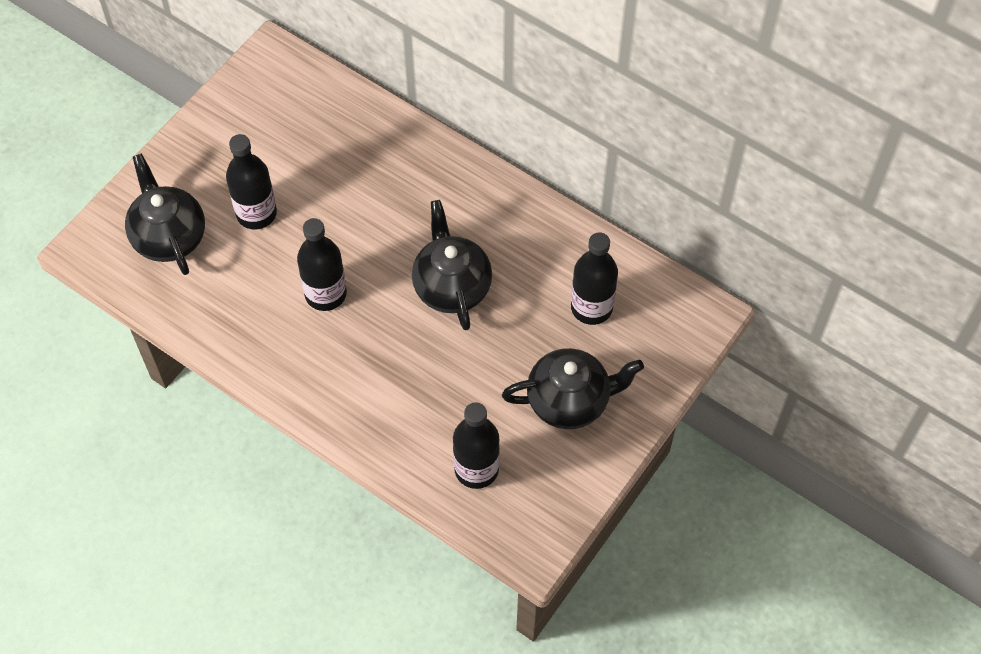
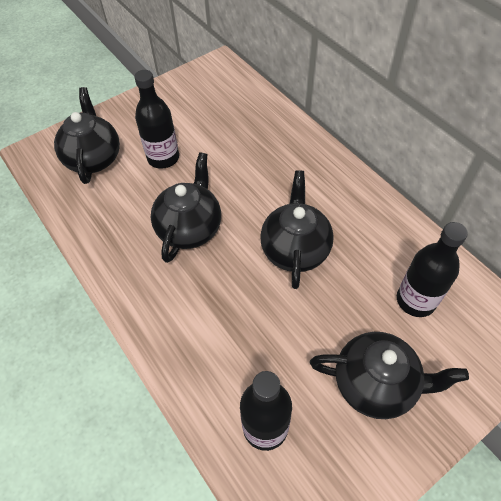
camera: 20 degrees right, 5 degrees down
(325, 294) = (190, 228): black bottle -> black teapot

